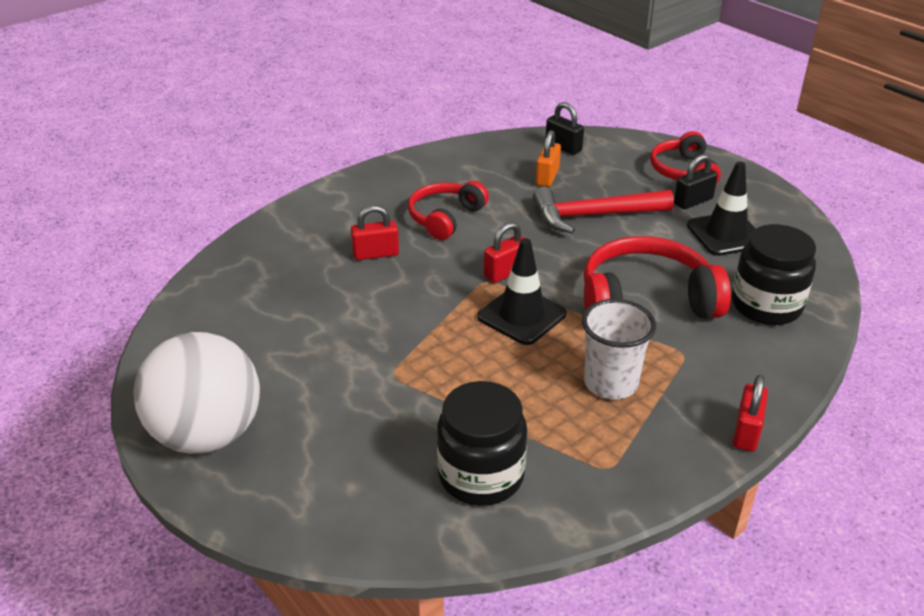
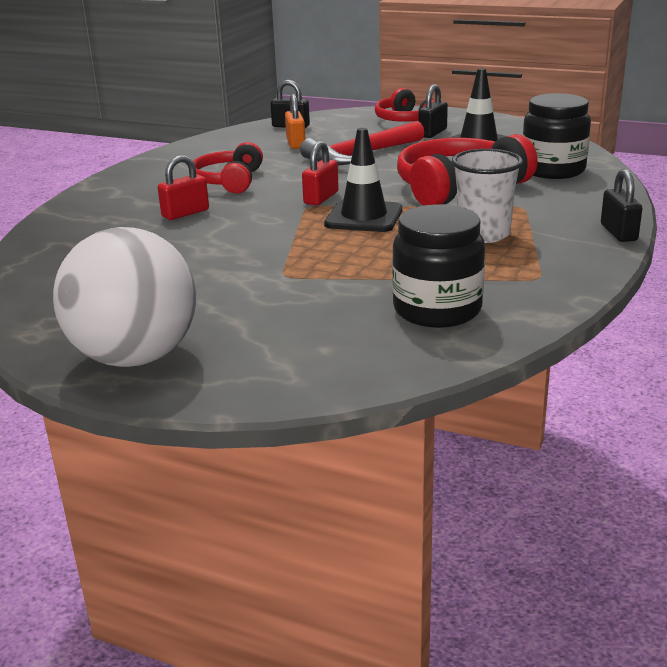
camera: 25 degrees left, 10 degrees down
(746, 432) = (618, 232): red padlock -> black padlock

